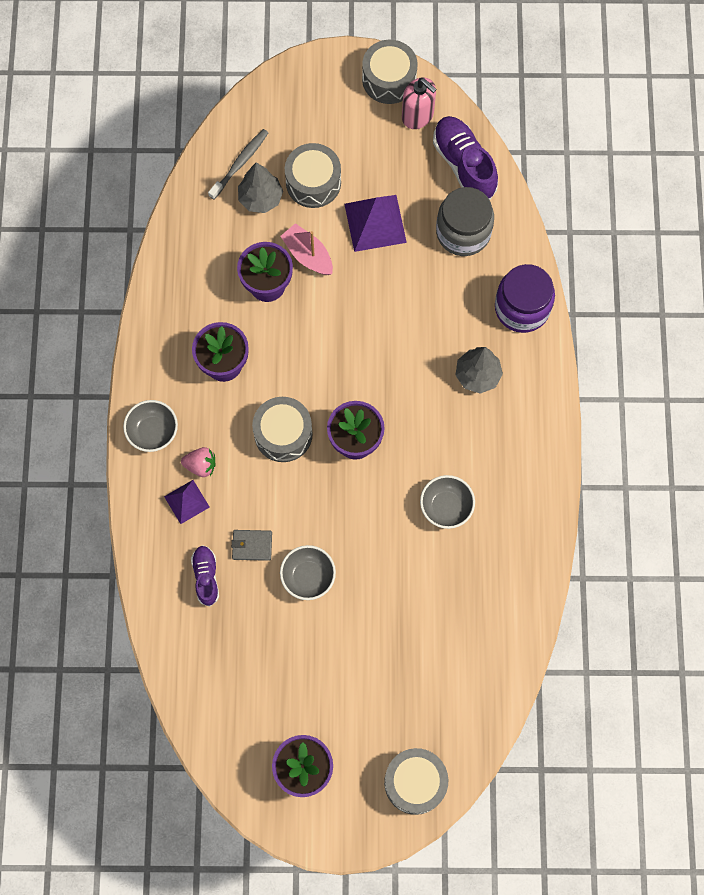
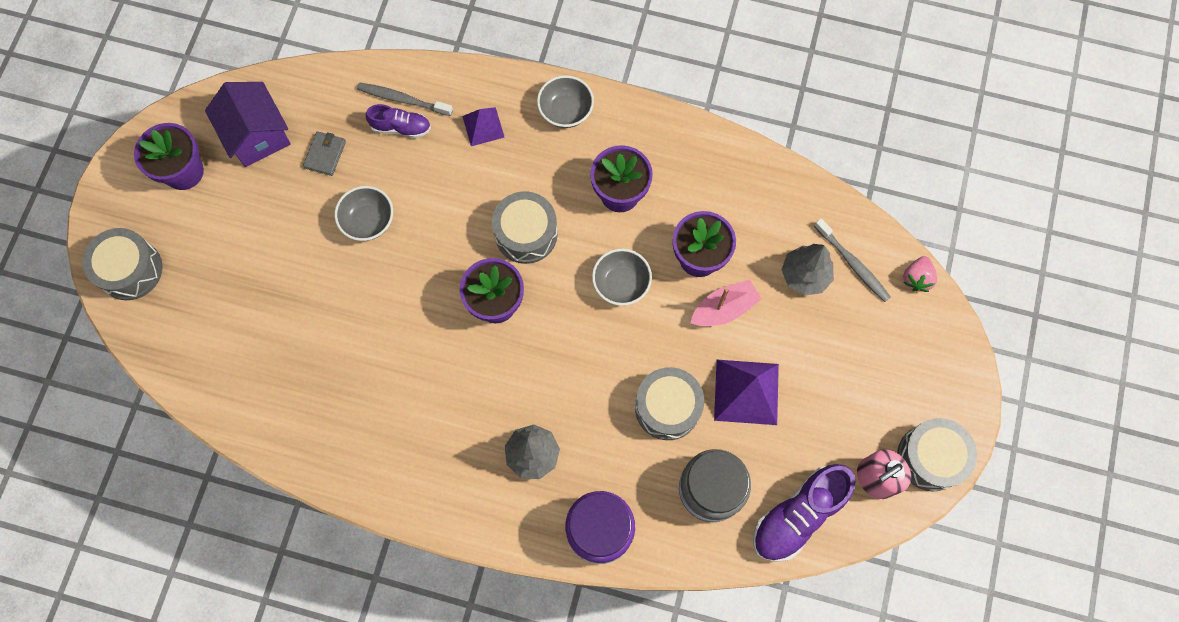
camera: 105 degrees right, 0 degrees up
(177, 584) = (403, 100): none -> grey toothbrush
(201, 465) = (516, 148): pink strawberry -> pink strawberry (916, 278)
(248, 712) = (257, 135): none -> purple house
(252, 545) = (418, 176): grey wallet -> grey wallet (325, 154)
(313, 182) = (812, 336): grey drum -> grey drum (667, 407)
(446, 507) = (395, 378): grey bowl -> grey bowl (621, 284)
(464, 165) = (798, 515): purple shoe -> purple shoe turned 150 degrees clockwise

